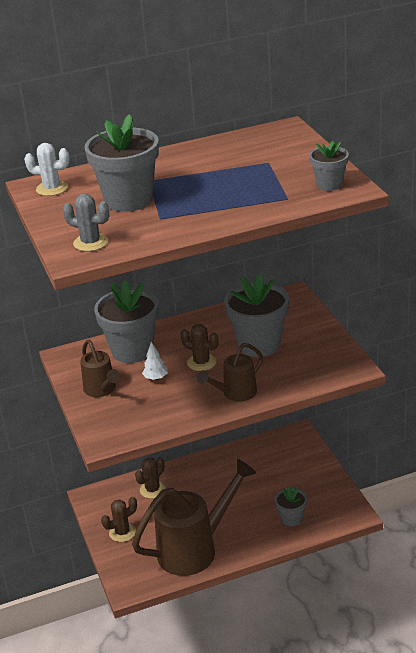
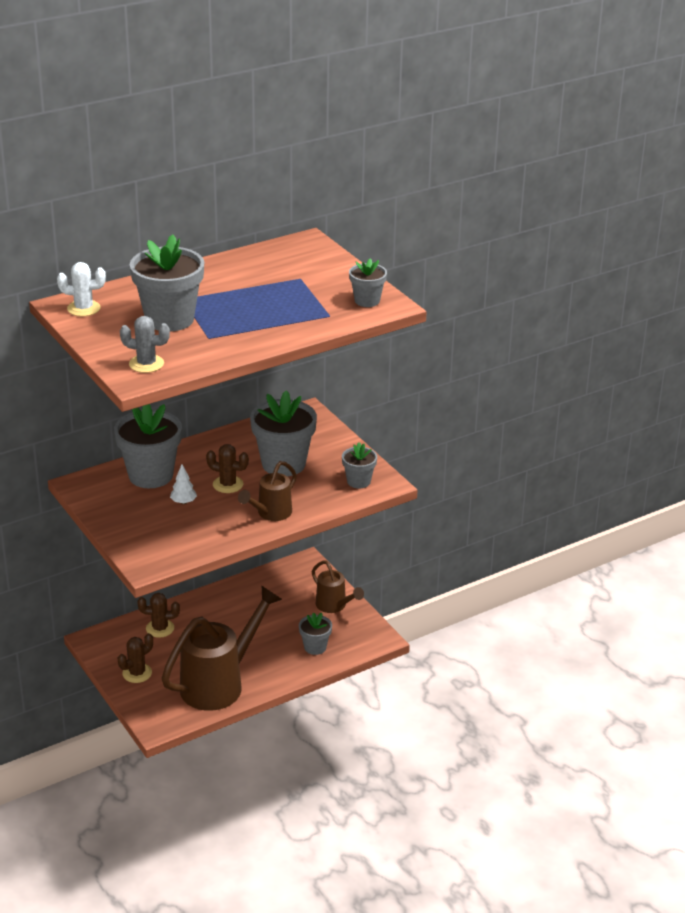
camera: 15 degrees left, 0 degrees up
(102, 390) = (129, 516): brown watering can -> brown watering can (334, 606)
(152, 489) = (160, 628): brown cactus -> brown cactus turned 60 degrees clockwise
(328, 365) = (358, 481): none -> grey flower pot

